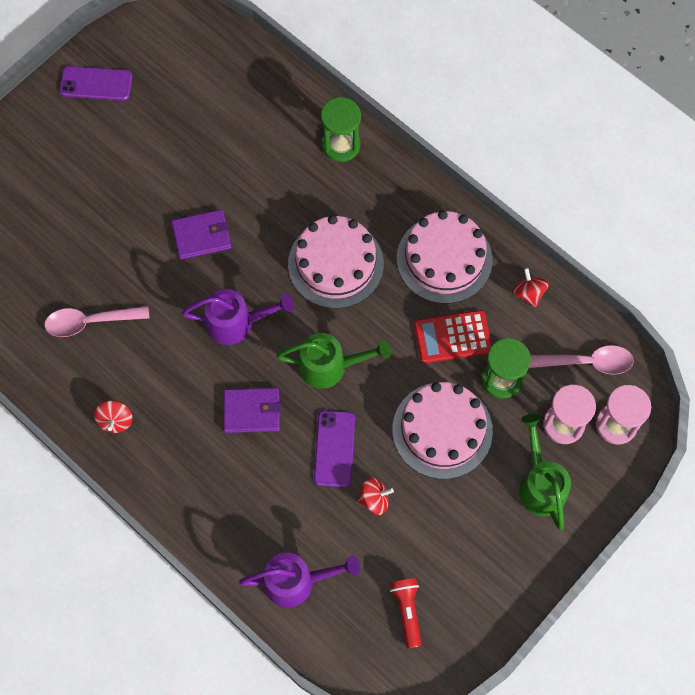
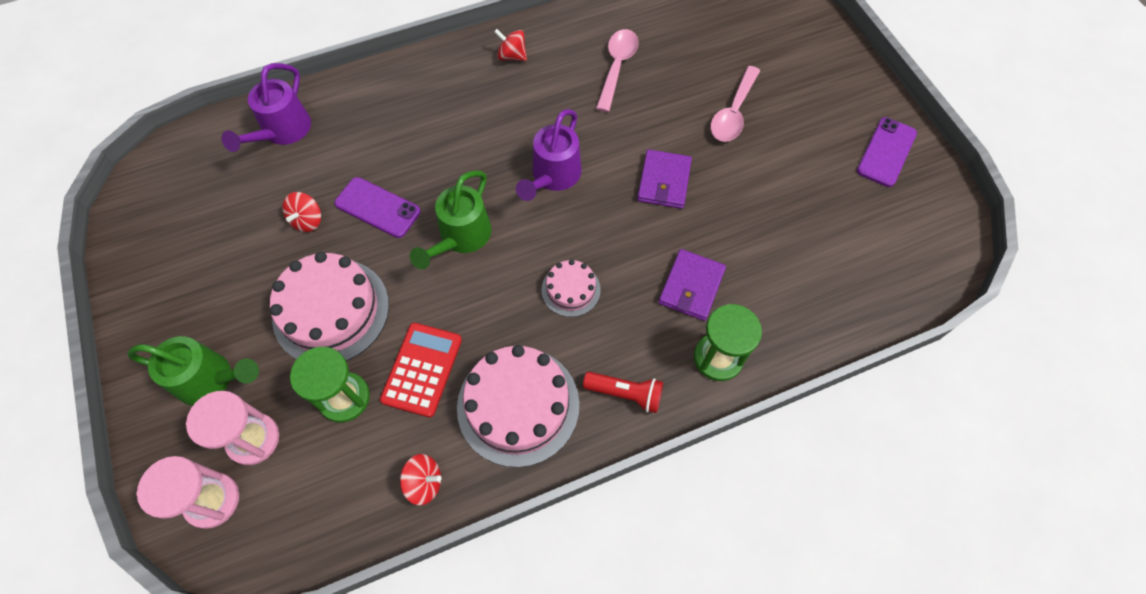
camera: 115 degrees right, 5 degrees down
(252, 411) = (457, 156): purple wallet -> purple wallet (691, 286)
(335, 264) = (571, 289): pink cake -> pink cake, size x0.52
(407, 611) = (192, 203): red flashlight -> red flashlight (625, 393)
(587, 362) = (302, 507): pink spoon -> pink spoon (733, 113)

